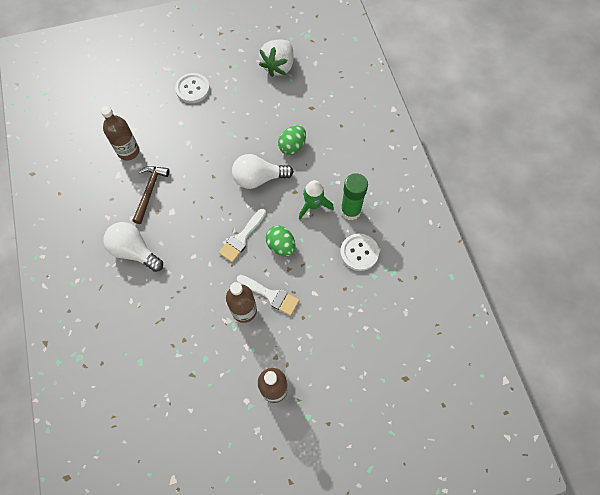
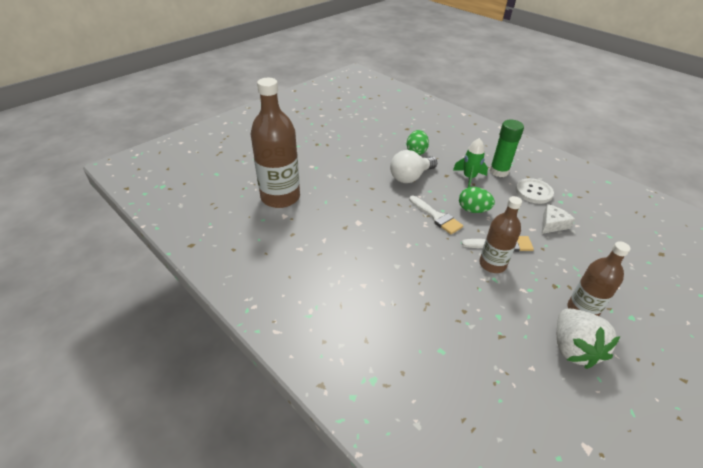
camera: 30 degrees left, 25 degrees down
(128, 151) = (280, 197): brown bottle -> brown bottle, size x1.69
(134, 251) = (350, 263): white light bulb -> none
(150, 191) = (325, 216): brown hammer -> none
(192, 89) = (303, 144): white button -> none
(242, 238) = (436, 217): white brush -> white brush turned 45 degrees counterclockwise
(278, 66) = (360, 115): white strawberry -> white strawberry (573, 348)
(338, 297) = (552, 224): none -> white cheese

